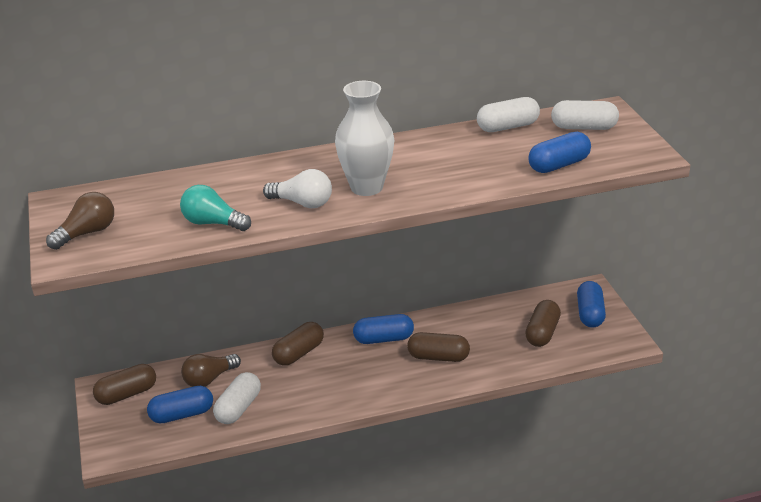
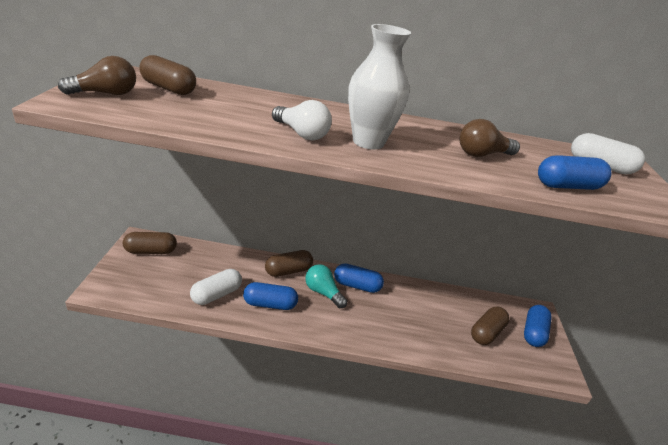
camera: 15 degrees right, 0 degrees up
(182, 414) = (174, 282): blue capsule -> blue capsule (270, 304)
(209, 379) = (213, 264): brown light bulb -> brown light bulb (482, 154)
(213, 223) = (211, 121): turquoise light bulb -> turquoise light bulb (323, 293)
(438, 357) = (391, 318): brown capsule -> brown capsule (168, 88)
(507, 127) = (524, 143): white capsule -> none

